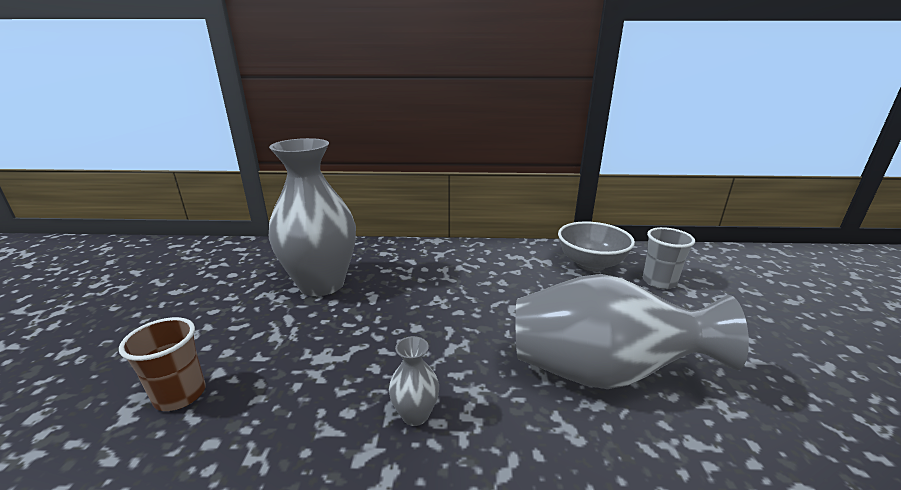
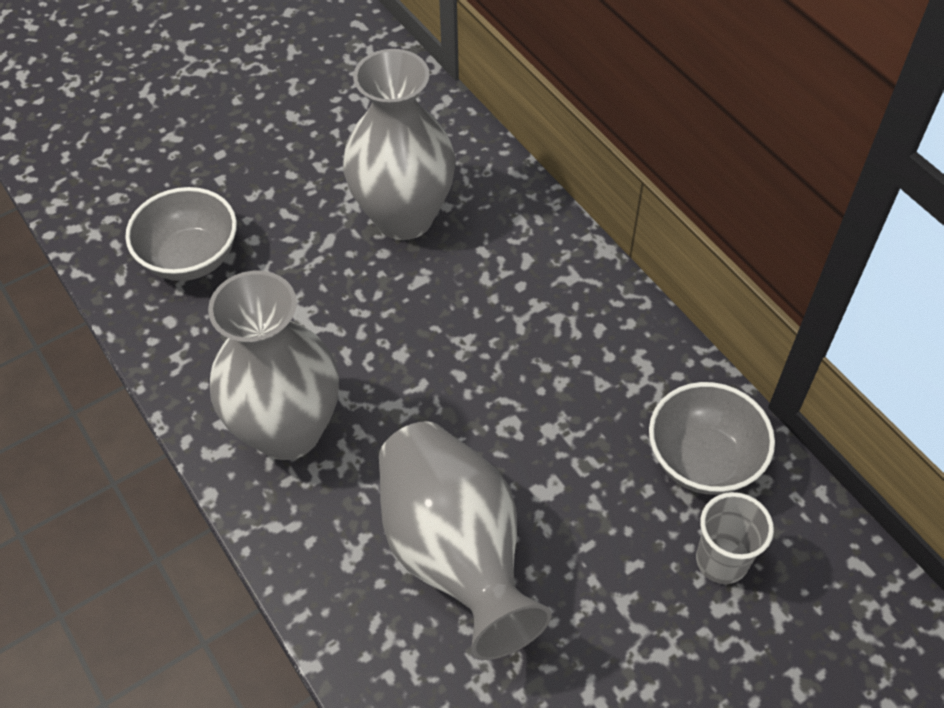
camera: 55 degrees right, 30 degrees up
(180, 395) = (191, 258): brown cup -> grey bowl
(415, 414) = (288, 430): grey vase -> grey vase, size x2.45

